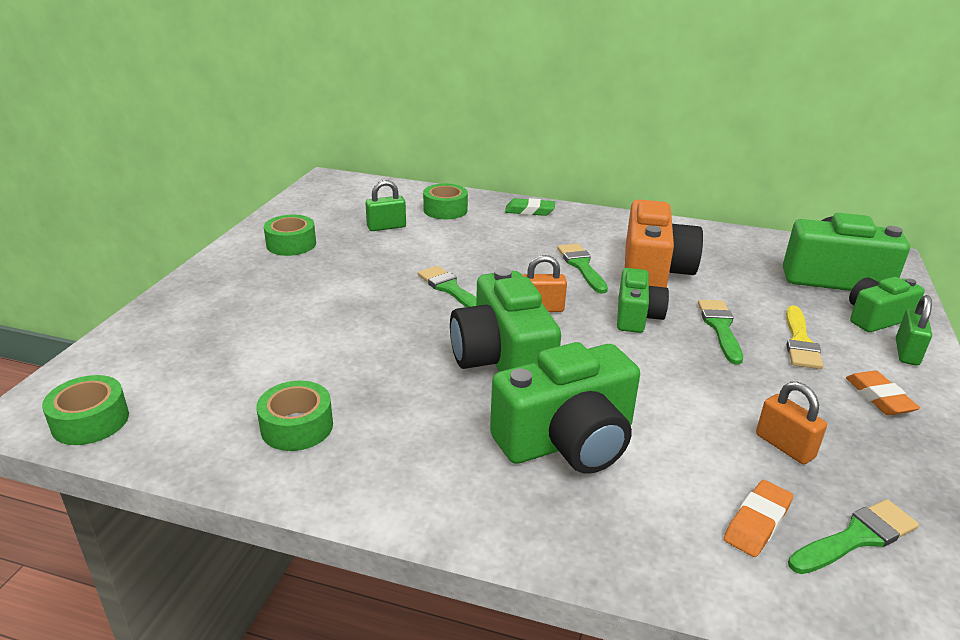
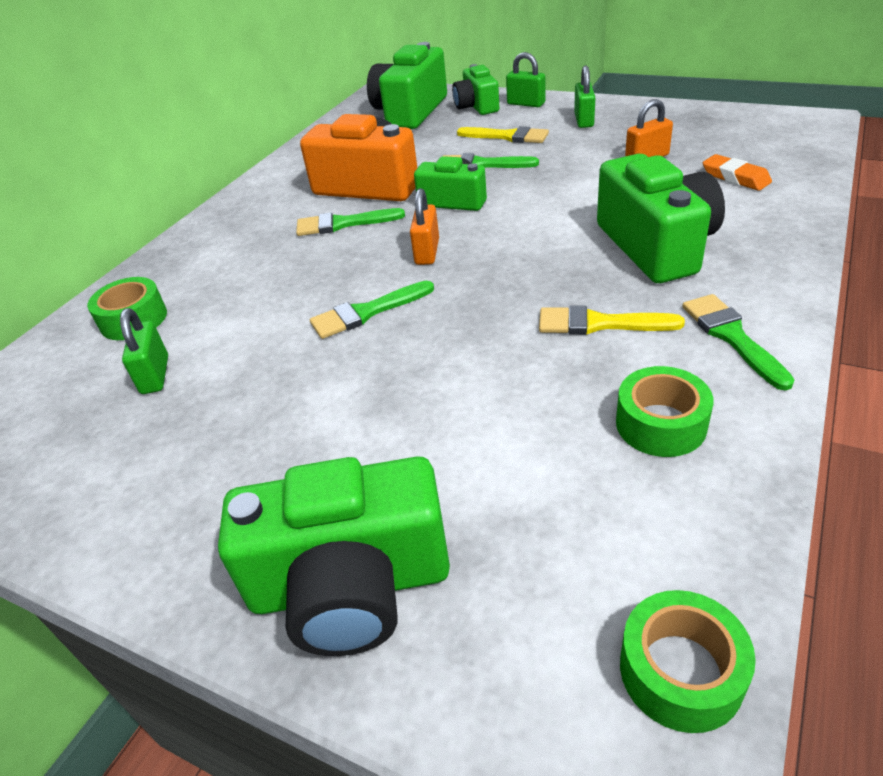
camera: 75 degrees left, 10 degrees up
(291, 244) = (155, 484): green tape -> none
(431, 399) = (599, 323): none -> yellow brush
(502, 360) = (526, 277): green camera -> green camera (350, 585)
(529, 211) = (184, 252): green eraser -> none
(856, 537) = (738, 148): green brush -> green brush (732, 336)
(879, 397) = (583, 120): orange eraser -> green padlock

